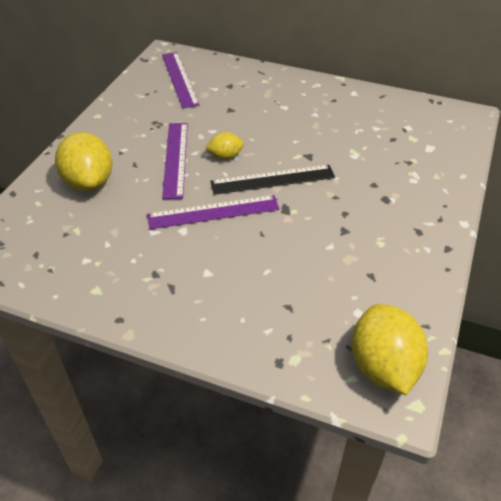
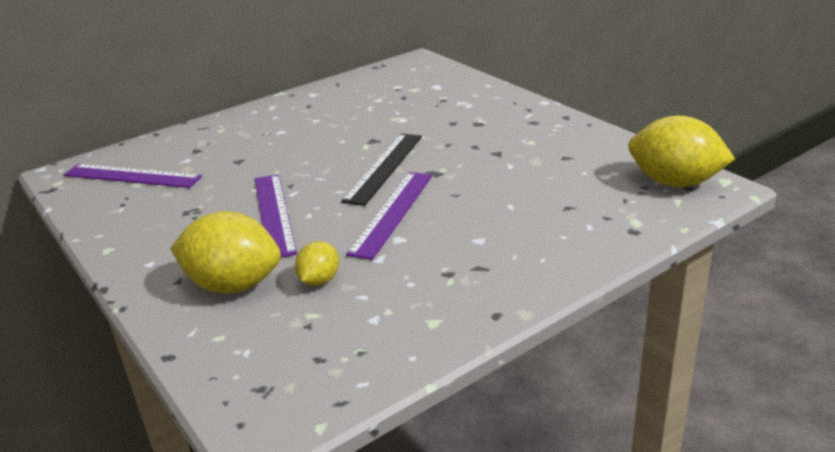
camera: 55 degrees left, 15 degrees down
(176, 159) = (274, 214): purple ruler -> purple ruler turned 45 degrees clockwise
(225, 156) = (312, 183): yellow lemon -> yellow lemon (319, 280)

